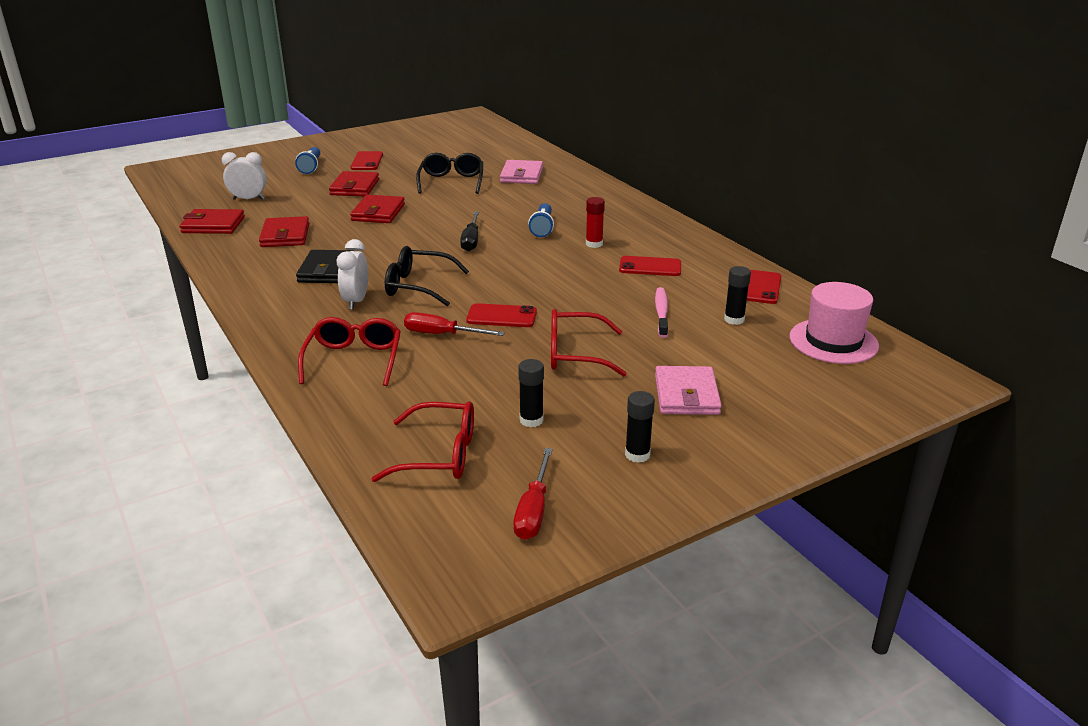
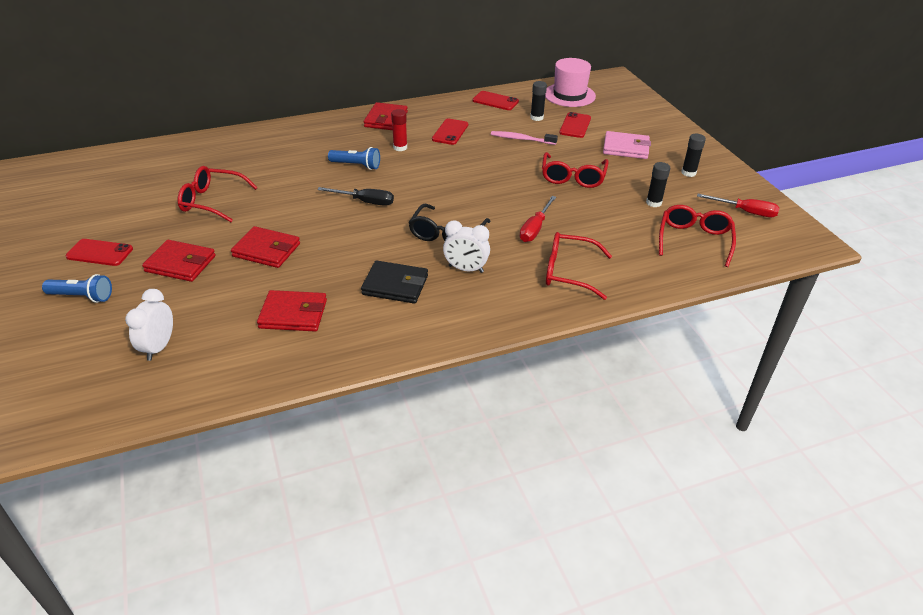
camera: 80 degrees left, 10 degrees up
(213, 225) = (228, 374): red wallet -> red wallet (386, 119)
(451, 182) = (212, 201): black glasses -> red glasses
(501, 316) = (512, 200): red phone -> red phone (575, 125)
(521, 175) = (225, 162): pink wallet -> none

